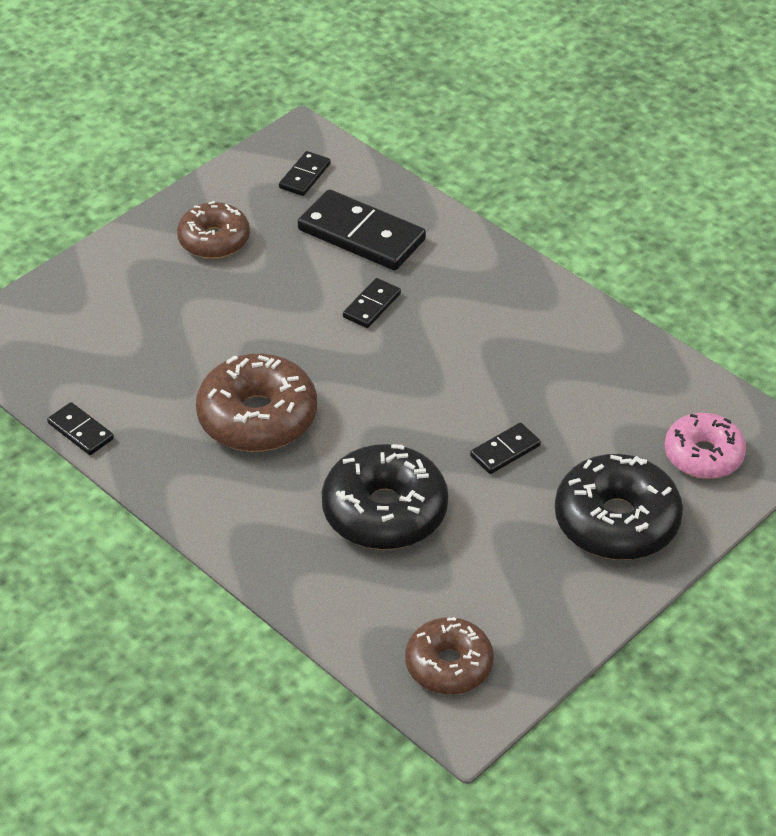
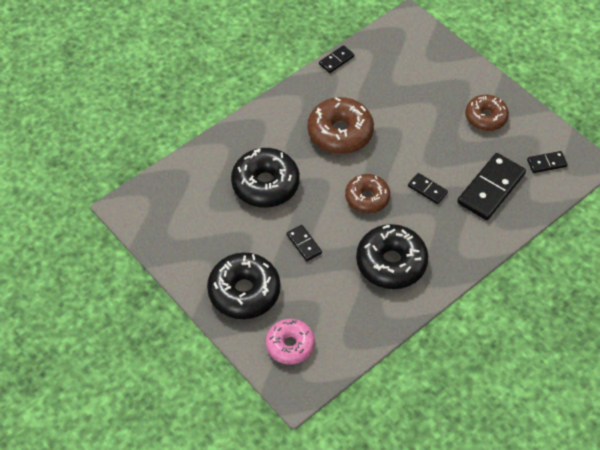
camera: 95 degrees right, 10 degrees up
(304, 176) = (546, 163): black domino -> black domino turned 45 degrees counterclockwise
(449, 665) = (159, 204): brown donut -> brown donut (367, 198)
(523, 344) = (391, 263): none -> black donut

